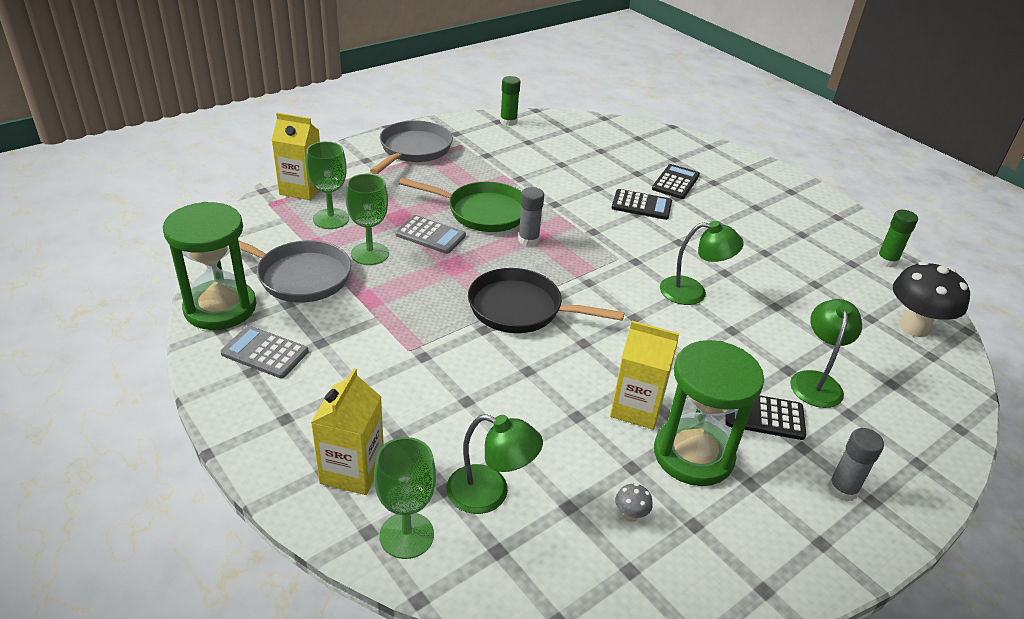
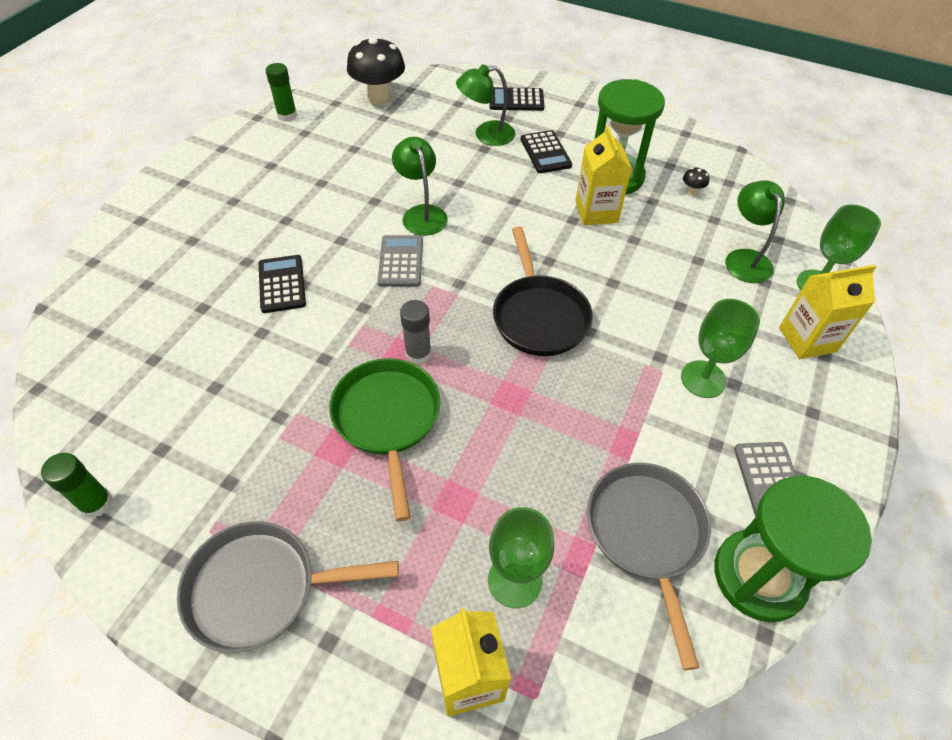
camera: 115 degrees left, 15 degrees up
(370, 254) = (552, 488): green goblet -> green goblet (703, 379)
(430, 235) = (473, 447): grey calculator -> grey calculator (401, 261)
(630, 515) = (691, 192): grey mushroom -> black mushroom
(675, 182) = (209, 270): black calculator -> black calculator (516, 100)
(842, 489) = (581, 114): grey glue stick -> none

